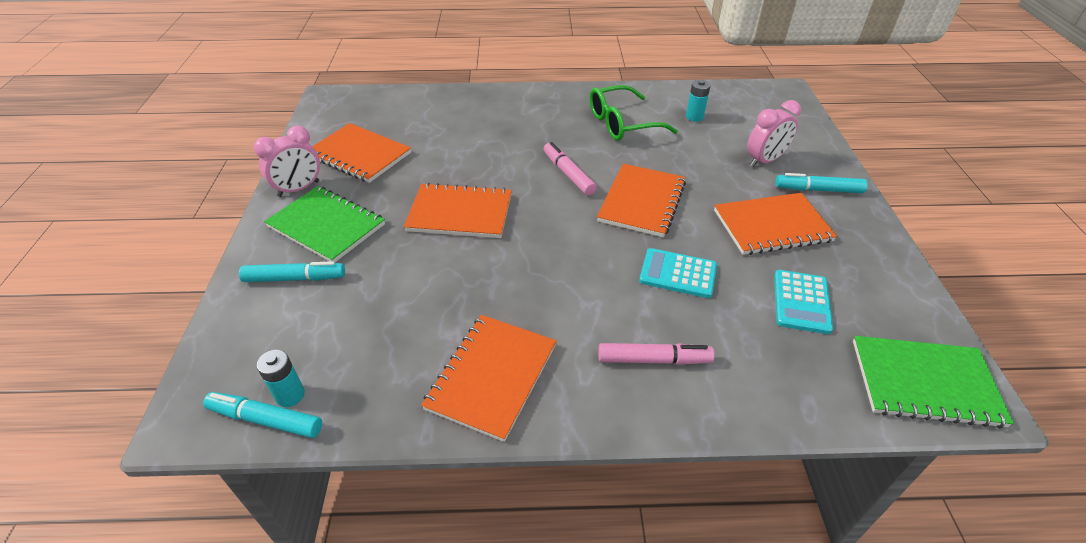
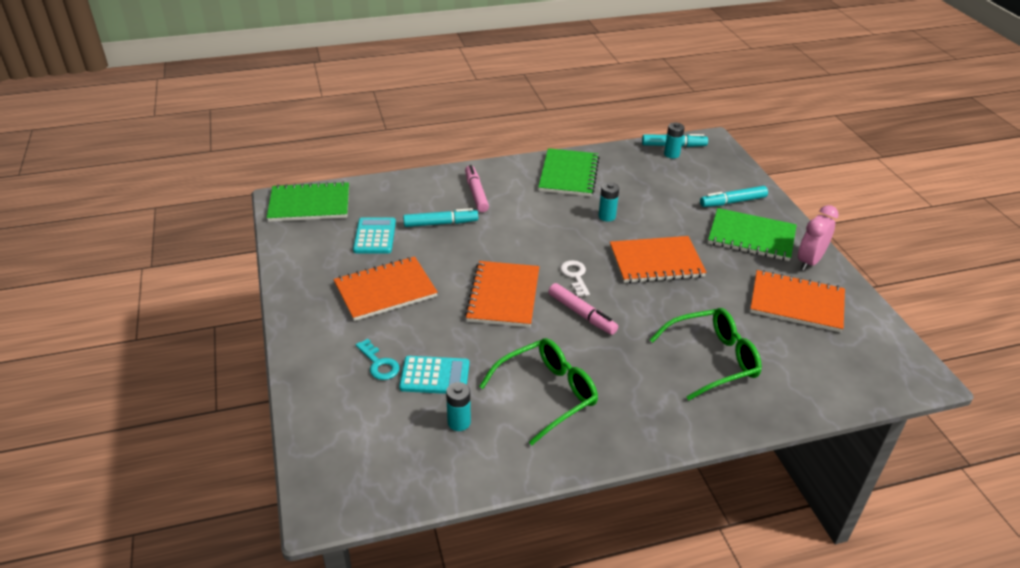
camera: 165 degrees right, 5 degrees down
(475, 126) = (713, 359): none -> green glasses
(479, 283) = (607, 216): none -> turquoise battery
(492, 377) = (568, 174): orange notebook -> green notebook
(558, 211) = (575, 276): none -> white key
(654, 360) = (476, 193): pink marker -> pink marker turned 90 degrees clockwise
(678, 274) = (465, 242): turquoise calculator -> turquoise calculator (435, 376)
(765, 161) = (379, 364): pink clock -> turquoise key
(818, 190) = (331, 335): turquoise marker -> turquoise marker (440, 223)

